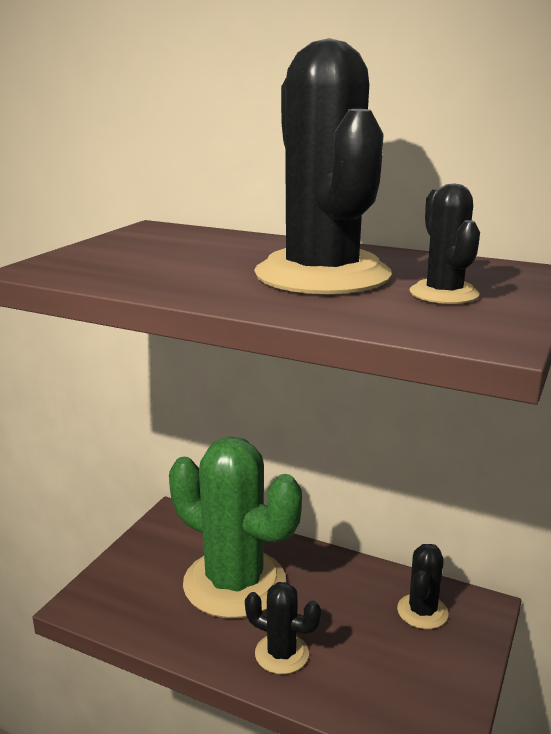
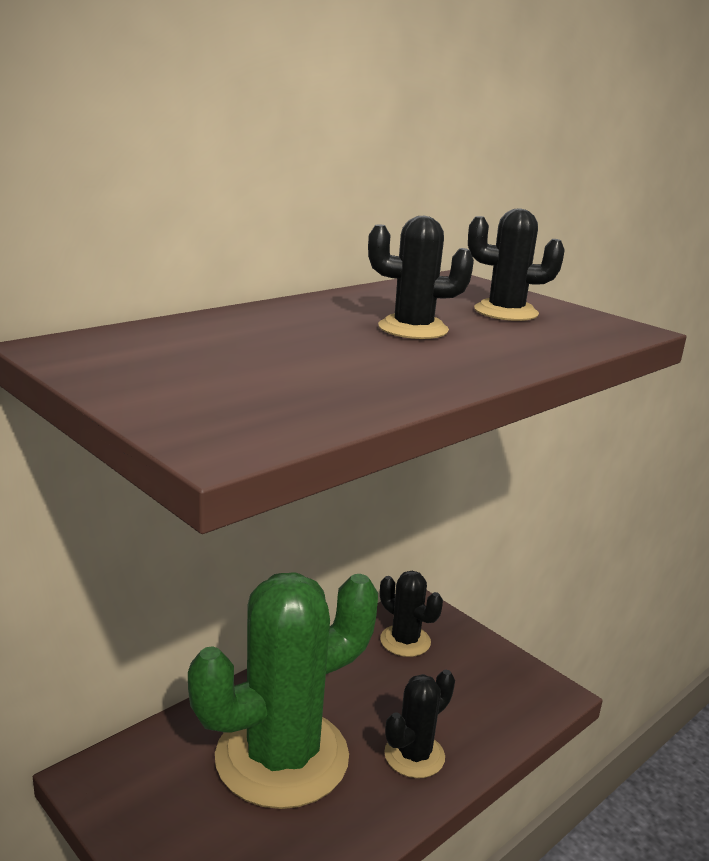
camera: 70 degrees left, 0 degrees up
(322, 275) = (413, 329): black cactus -> black cactus, size x0.46

